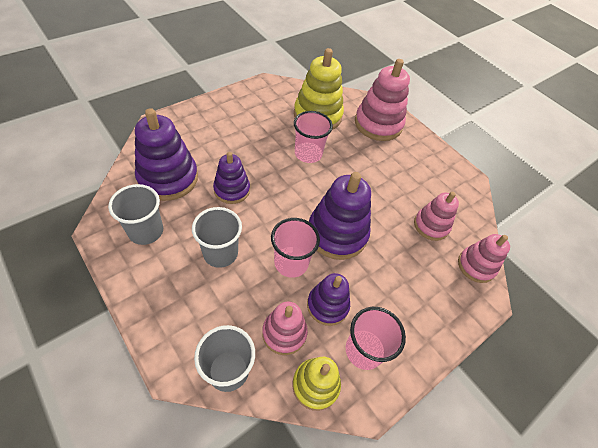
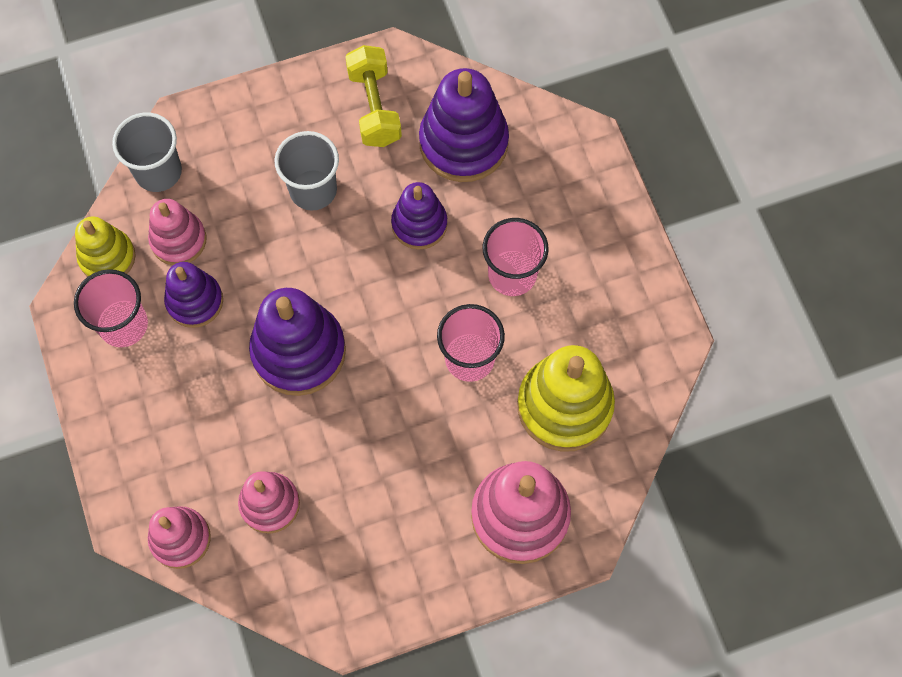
camera: 115 degrees right, 15 degrees up
(146, 231) = (374, 107): grey cup -> yellow dumbbell
(291, 263) = (270, 274): pink cup -> pink cup (512, 274)

